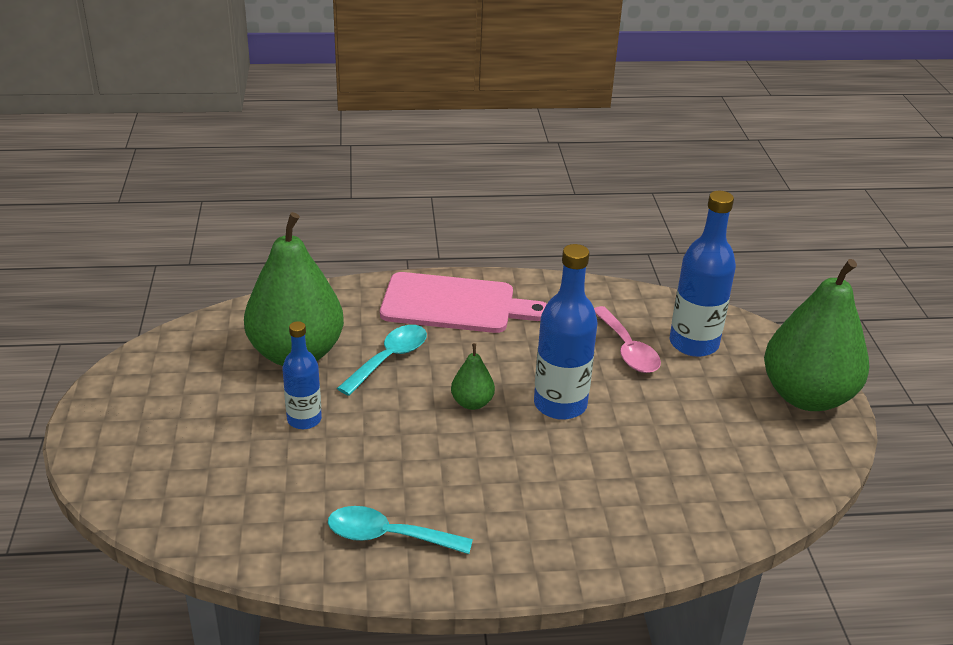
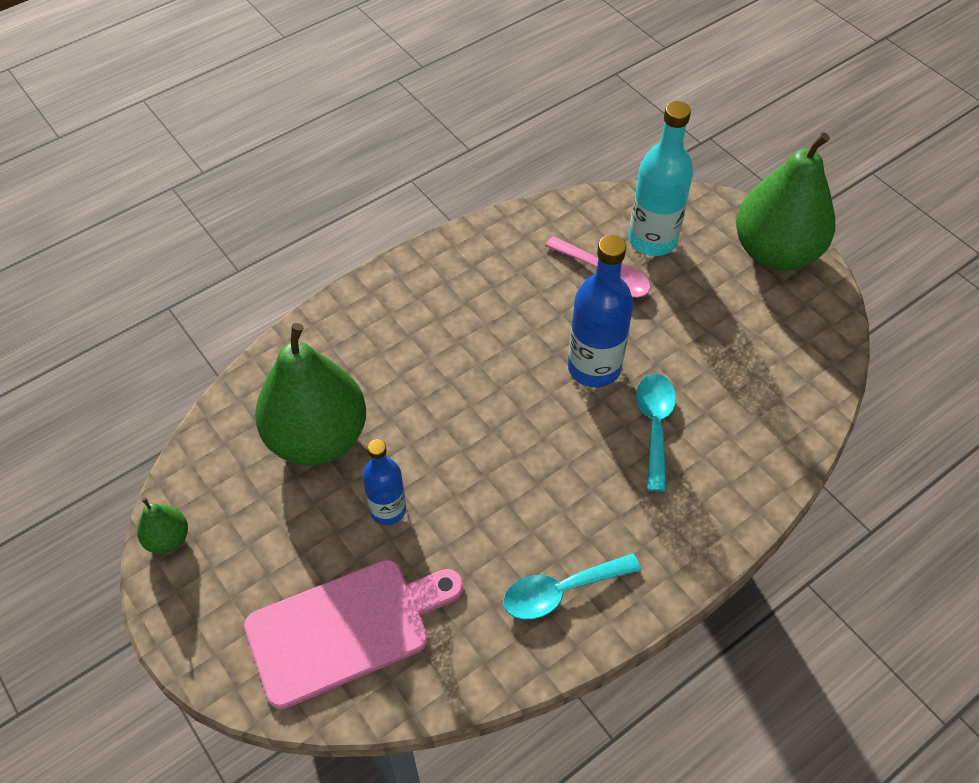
camera: 30 degrees left, 20 degrees up
(389, 359) = (409, 397): turquoise spoon -> turquoise spoon (655, 426)
(455, 304) = (418, 300): pink cutting board -> pink cutting board (346, 628)
(472, 403) = (520, 407): green pear -> green pear (168, 539)
(693, 343) = (652, 240): blue bottle -> turquoise bottle

